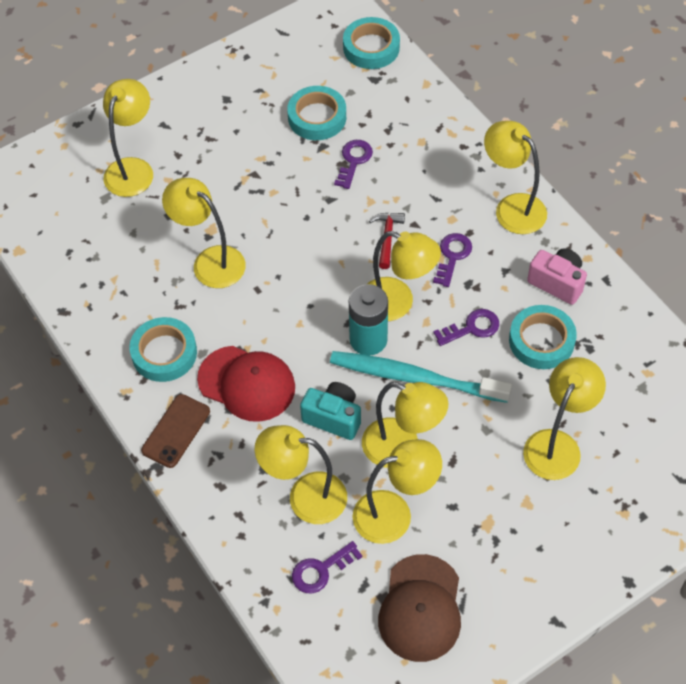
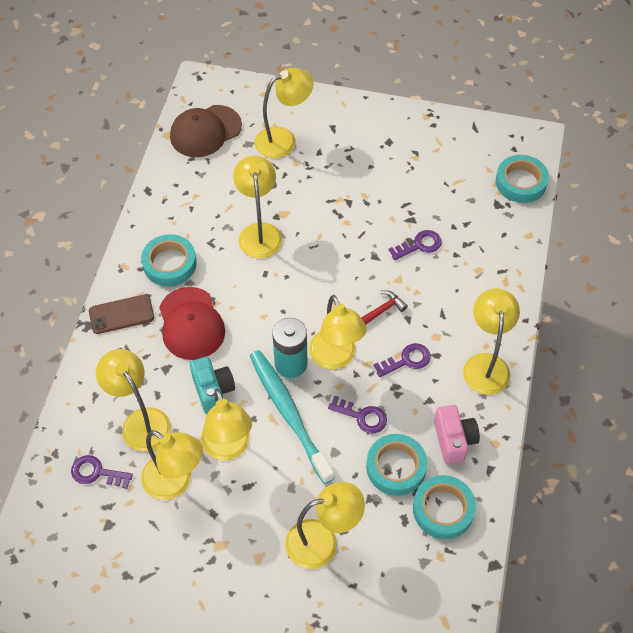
camera: 45 degrees right, 0 degrees up
(317, 117) = (430, 199): turquoise tape -> turquoise tape (443, 509)
(420, 608) = (120, 553): brown cap -> brown cap (205, 131)

